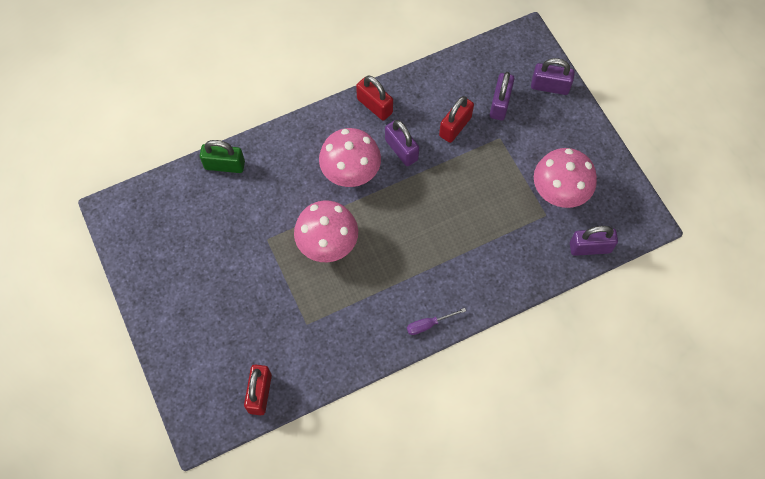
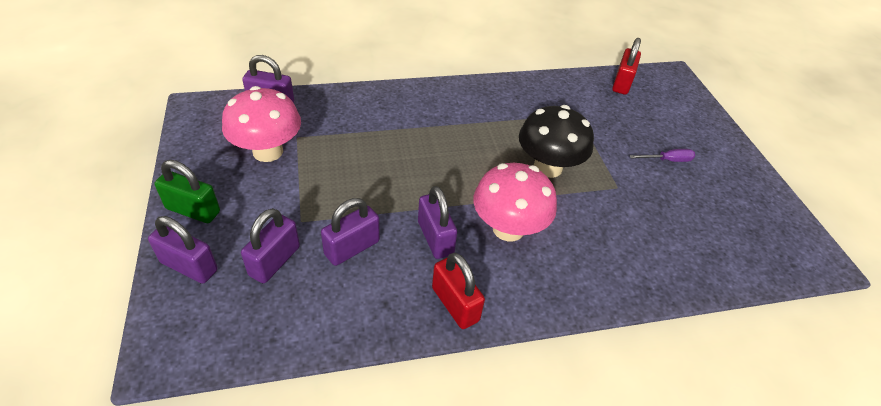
camera: 170 degrees left, 20 degrees down
(224, 165) = (678, 277): green padlock -> green padlock (193, 210)
(327, 244) = (548, 167): pink mushroom -> black mushroom
(428, 324) = (459, 89): purple screwdriver -> purple screwdriver (667, 160)
(455, 127) = (352, 248): red padlock -> purple padlock

